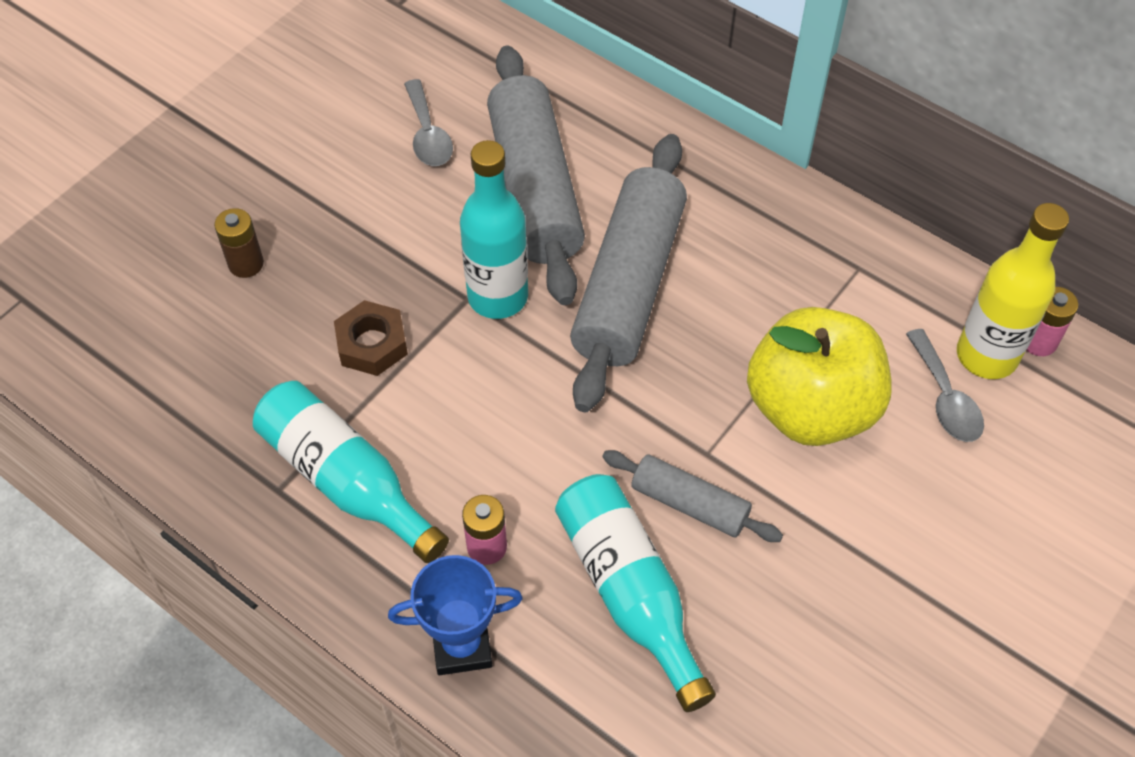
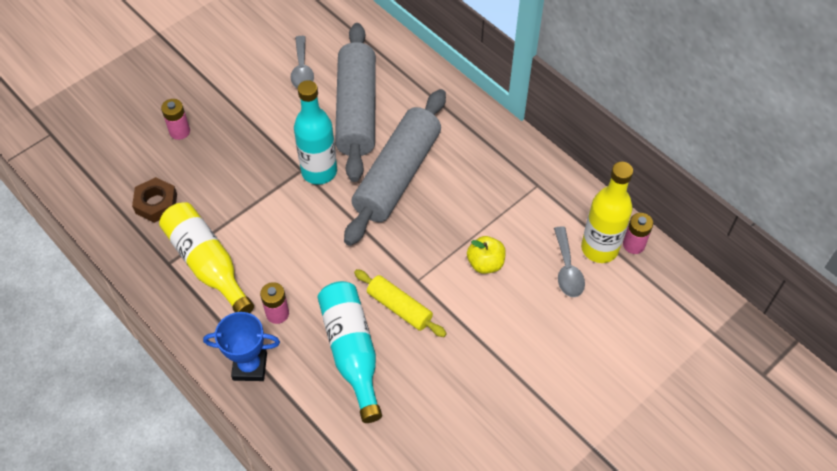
camera: 10 degrees right, 0 degrees up
(246, 264) = (179, 131): brown battery -> pink battery
(346, 480) = (207, 264): turquoise bottle -> yellow bottle
(372, 344) = (240, 188): brown nut -> brown nut (156, 203)
(689, 504) = (399, 308): grey rolling pin -> yellow rolling pin
(811, 408) = (485, 263): yellow apple -> yellow apple, size x0.47

